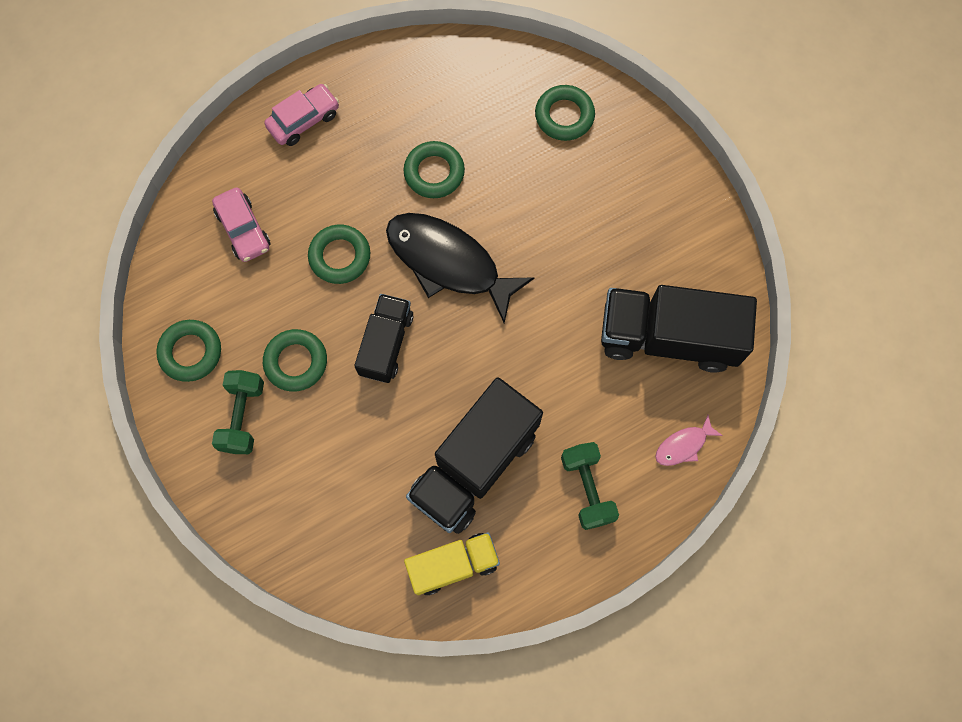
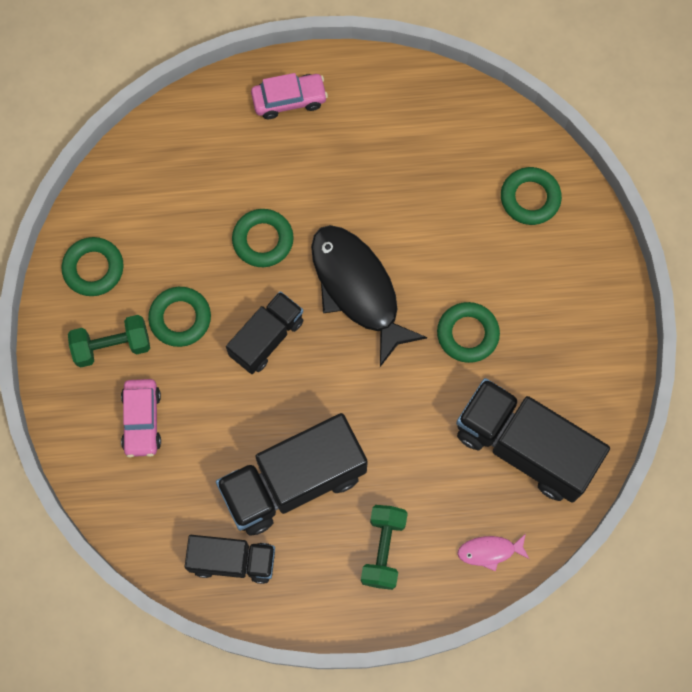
camera: 25 degrees right, 0 degrees up
(243, 229) = (189, 178): pink car -> pink car (142, 420)
(243, 416) = (112, 346): green dumbbell -> green dumbbell turned 45 degrees clockwise
(434, 172) = (384, 200): green ring -> green ring (467, 334)
(453, 565) = (232, 561): yellow truck -> black truck

